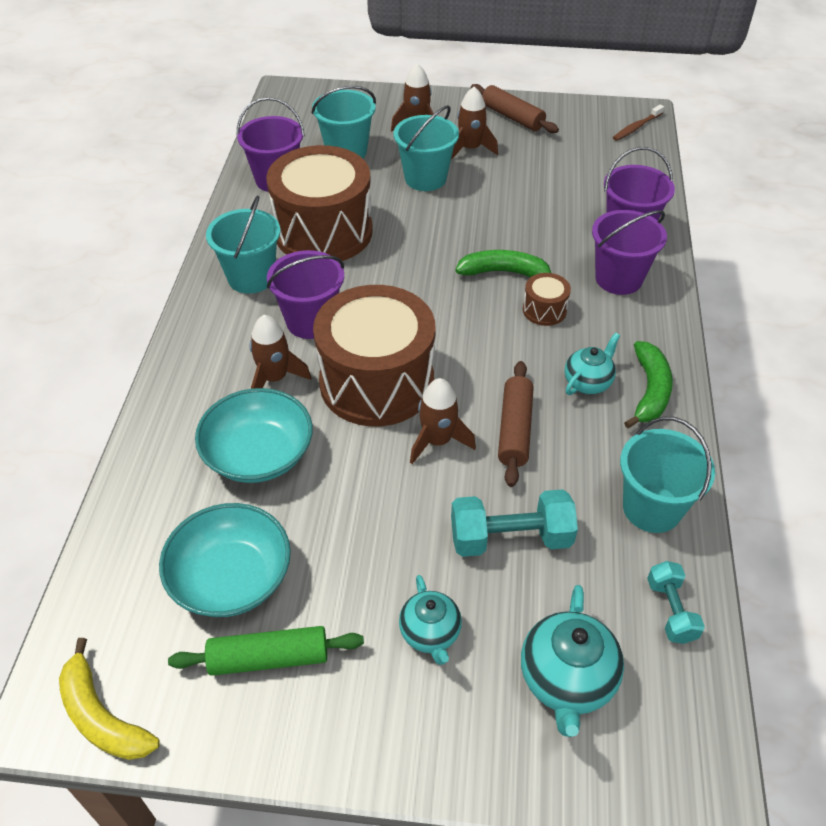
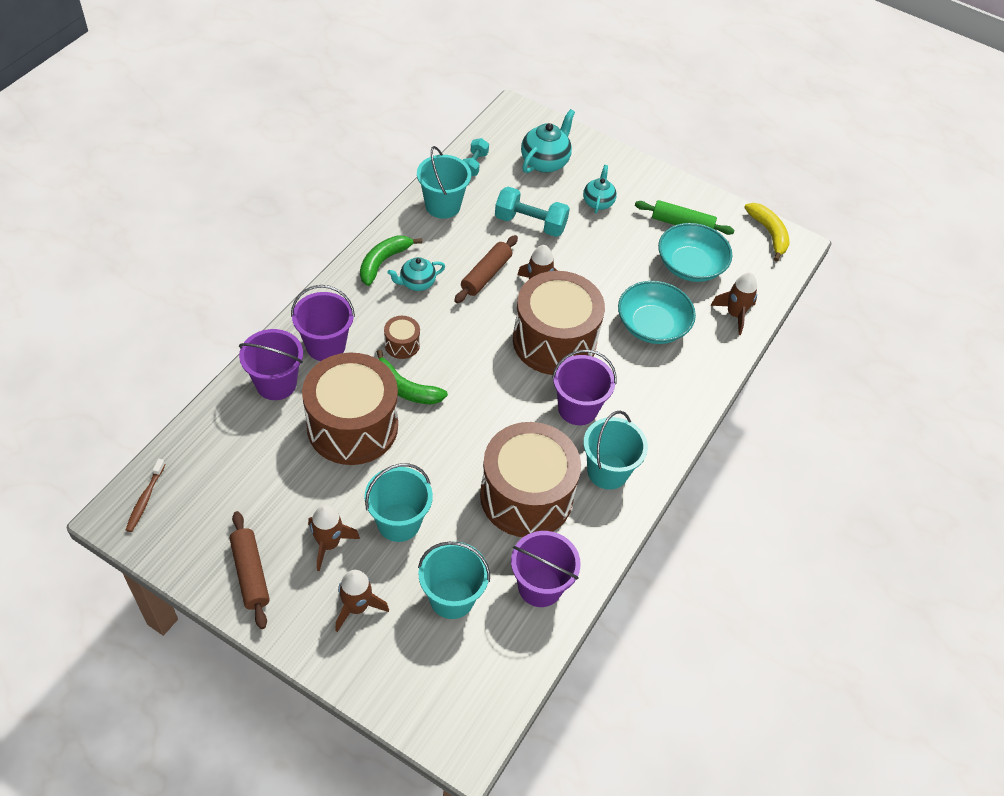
camera: 160 degrees left, 5 degrees up
(275, 378) = (622, 373): brown rocket -> brown rocket (734, 314)
(526, 225) = (352, 426): none -> brown drum
(636, 127) = (145, 499): brown toothbrush -> brown toothbrush turned 120 degrees clockwise

